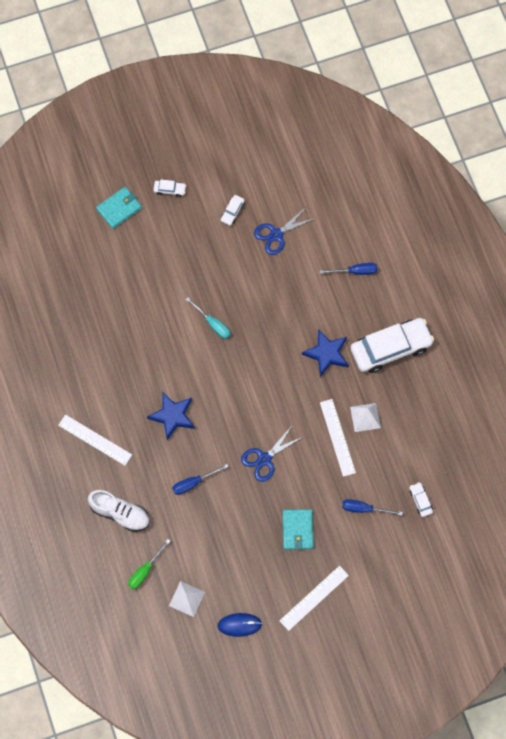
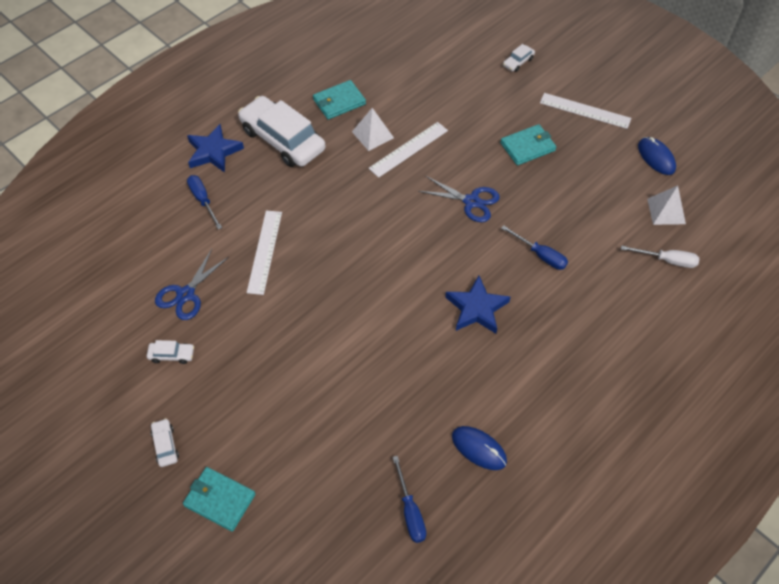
camera: 115 degrees left, 15 degrees down
(74, 366) = (479, 449): none -> blue mouse
(95, 440) = (557, 379): white ruler -> white ruler (264, 251)
(120, 513) = (624, 312): white shoe -> none
(145, 570) = (667, 260): green screwdriver -> white screwdriver
(213, 324) = (337, 314): turquoise screwdriver -> none
(276, 234) = (186, 294): blue scissors -> blue scissors turned 90 degrees clockwise
(326, 353) = (318, 191): blue star -> blue star (213, 152)
(364, 509) = (470, 104): blue screwdriver -> blue screwdriver (410, 511)
(413, 407) = (339, 102): none -> turquoise wallet
(420, 500) = (433, 66): white car -> white car (518, 62)

